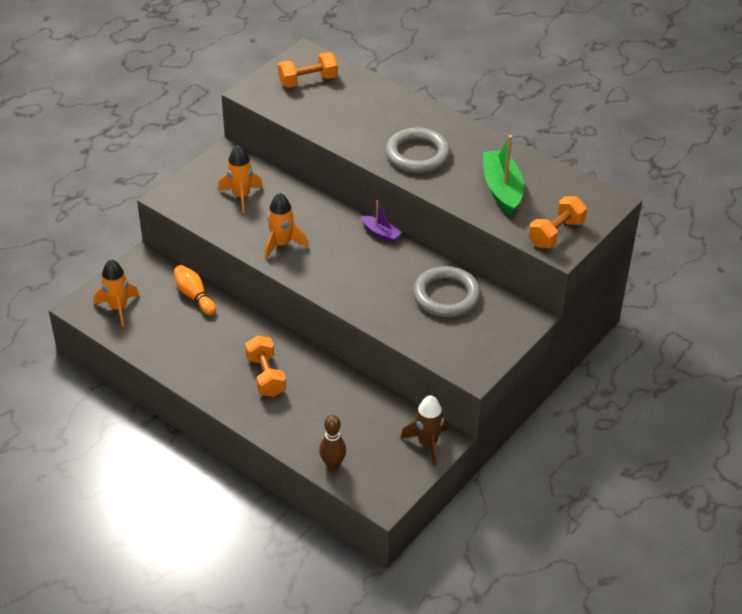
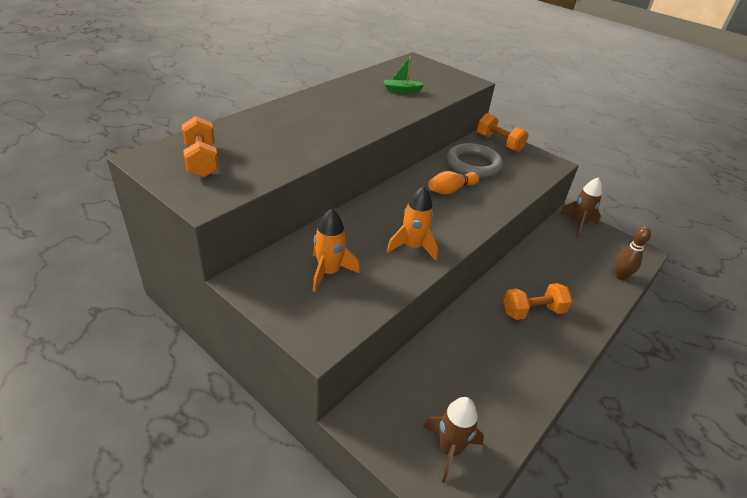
camera: 90 degrees left, 5 degrees down
(118, 308) = (449, 449): orange rocket -> brown rocket
(194, 296) = (424, 366): orange bowling pin -> orange bowling pin (451, 190)
(380, 233) = (396, 186): purple boat -> none
(417, 154) = (351, 117): grey ring -> none
(502, 189) = (401, 90): green boat -> green boat, size x0.55
(556, 233) = (453, 80): orange dumbbell -> orange dumbbell (499, 143)

